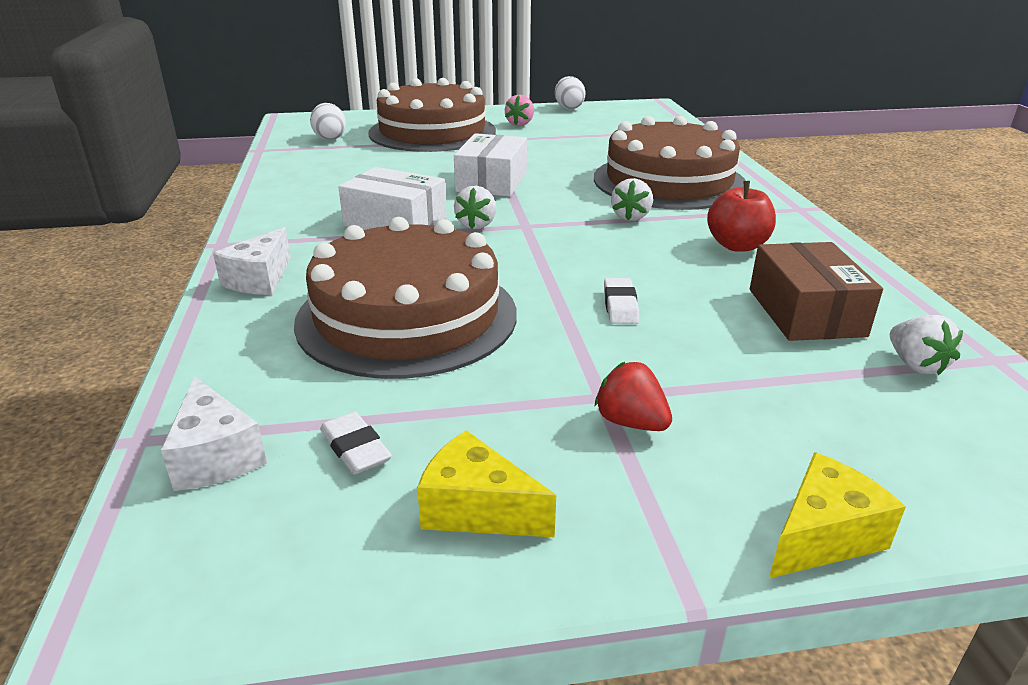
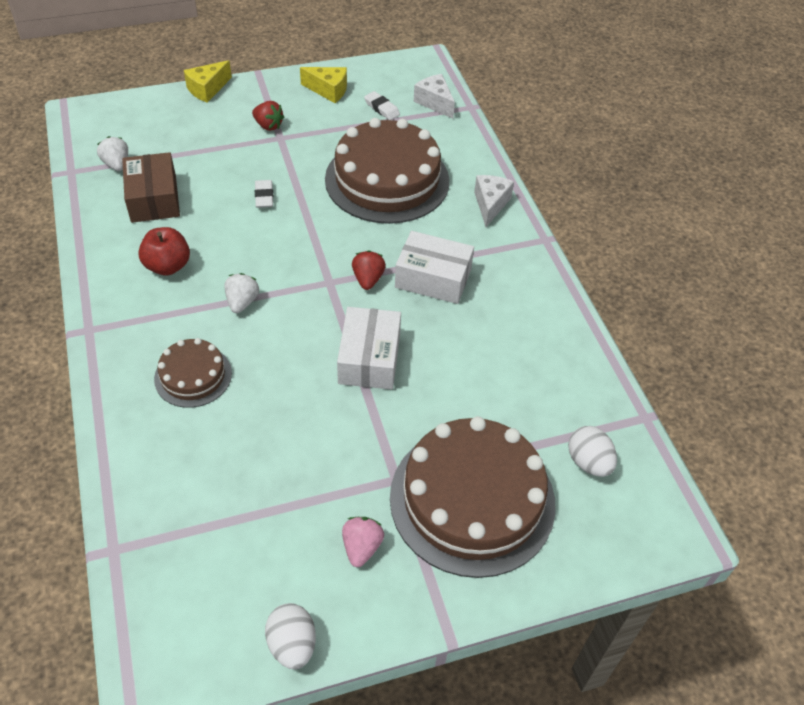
camera: 170 degrees right, 20 degrees up
(476, 225) = (368, 279): white strawberry -> red strawberry
(669, 181) = (193, 376): brown cake -> brown cake, size x0.50

